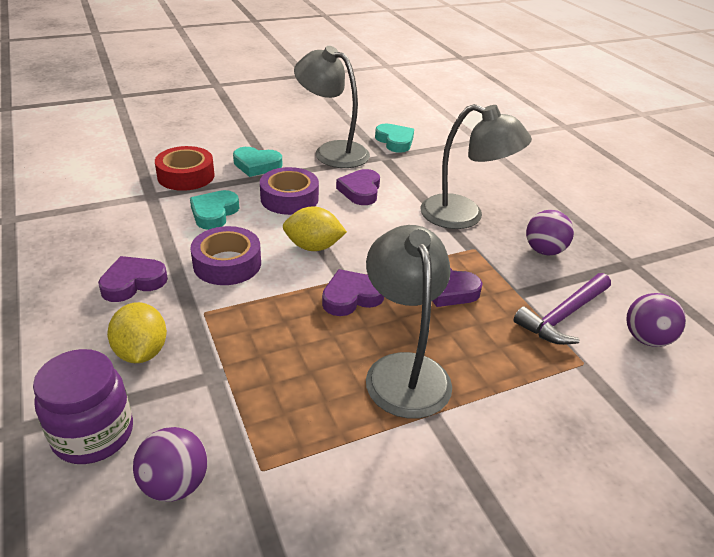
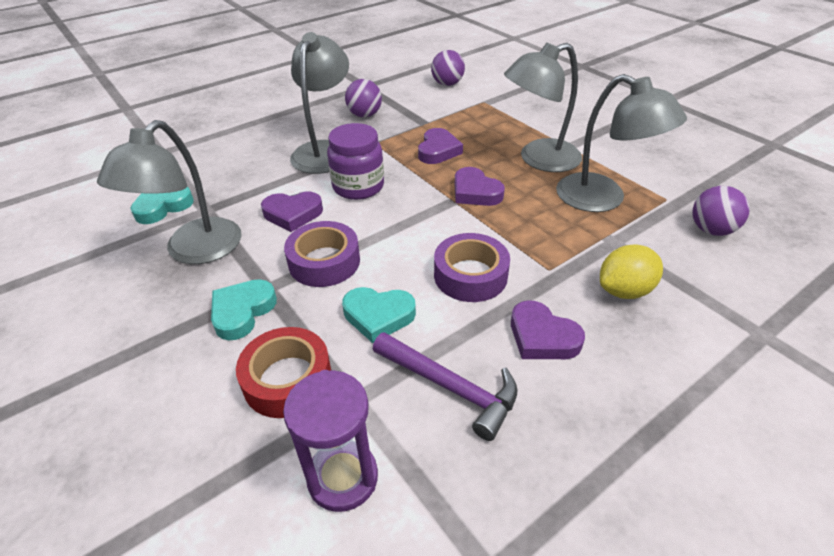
camera: 100 degrees left, 5 degrees up
(93, 434) = (719, 284): purple jar -> purple jar (358, 186)
(104, 186) = (343, 477): none -> purple hourglass
(256, 165) = (242, 312): turquoise heart -> turquoise heart turned 150 degrees counterclockwise
(292, 399) = (602, 199): none -> grey lamp
(313, 247) = (413, 225): yellow lemon -> none
(563, 316) = (441, 108): purple hammer -> purple hammer (450, 387)

